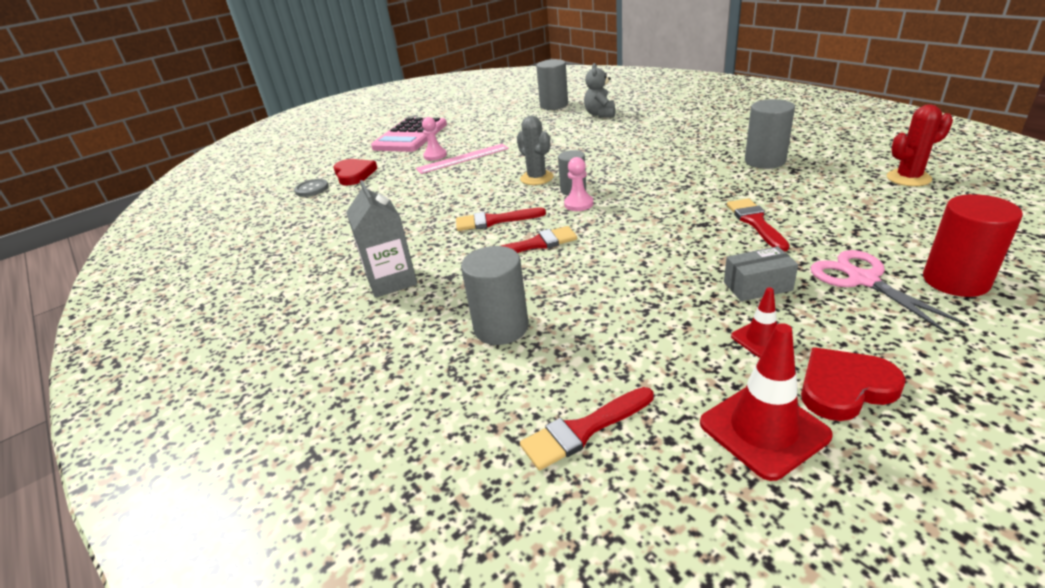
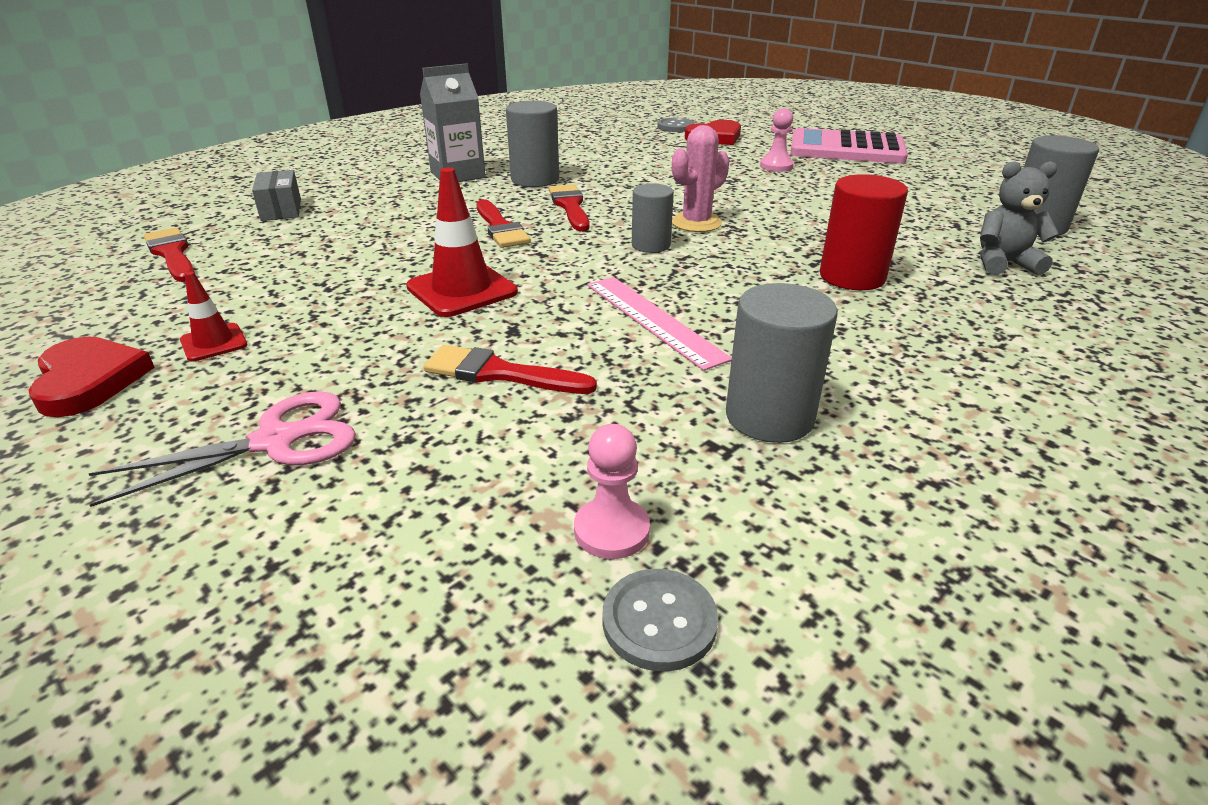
camera: 80 degrees right, 0 degrees up
(463, 158) = (767, 180): pink ruler -> pink ruler (653, 320)
(501, 328) = (344, 220): grey cylinder -> grey cylinder (535, 179)
(536, 178) = (696, 223): grey cactus -> pink cactus
(578, 204) = (604, 249): pink pawn -> pink pawn (611, 530)
(755, 222) = (500, 373): red brush -> red brush turned 150 degrees counterclockwise
(757, 286) = (320, 353): grey box -> grey box (281, 209)
(763, 429) = (86, 328): red traffic cone -> red traffic cone (462, 290)
(908, 178) = (659, 621): red cactus -> grey button
(955, 281) = (204, 540): red cylinder -> red cylinder (852, 277)

